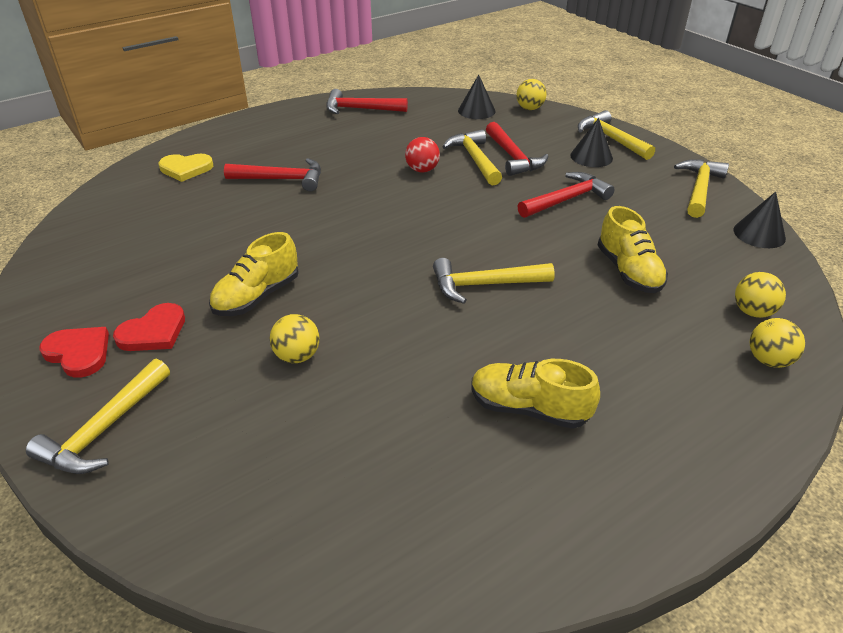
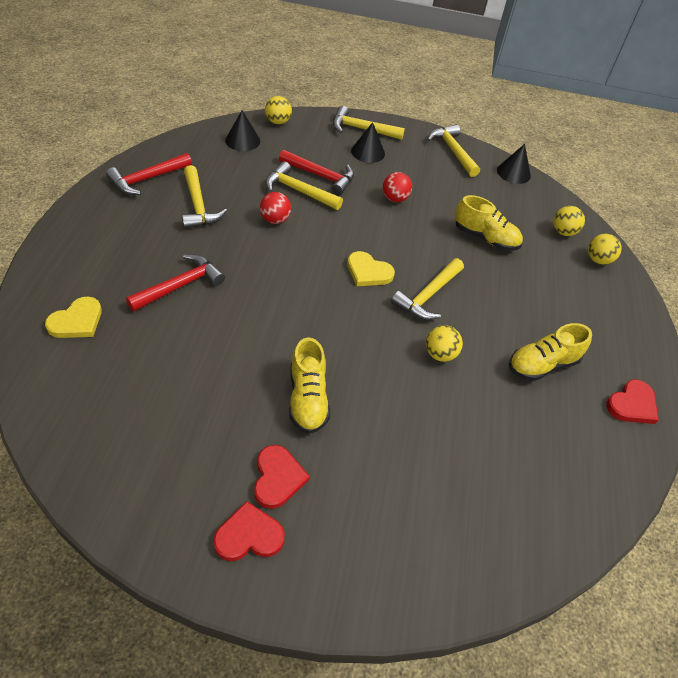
camera: 50 degrees left, 10 degrees up
(105, 429) = (353, 567): yellow hammer -> yellow hammer (198, 205)
(297, 356) = (393, 423): yellow ball -> yellow ball (440, 354)
(451, 240) = (368, 272): none -> yellow heart
(566, 199) = (394, 198): red hammer -> red ball
(596, 519) = (632, 404): none -> red heart

